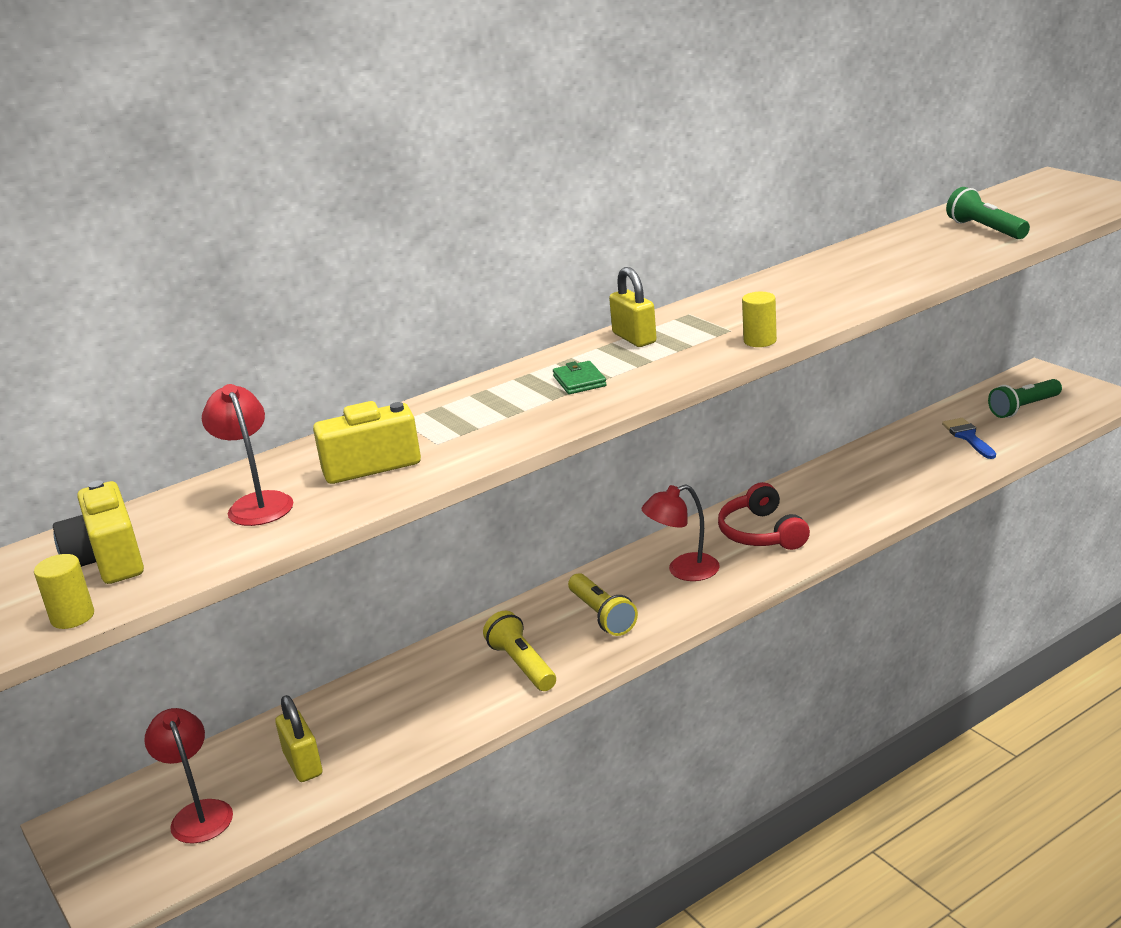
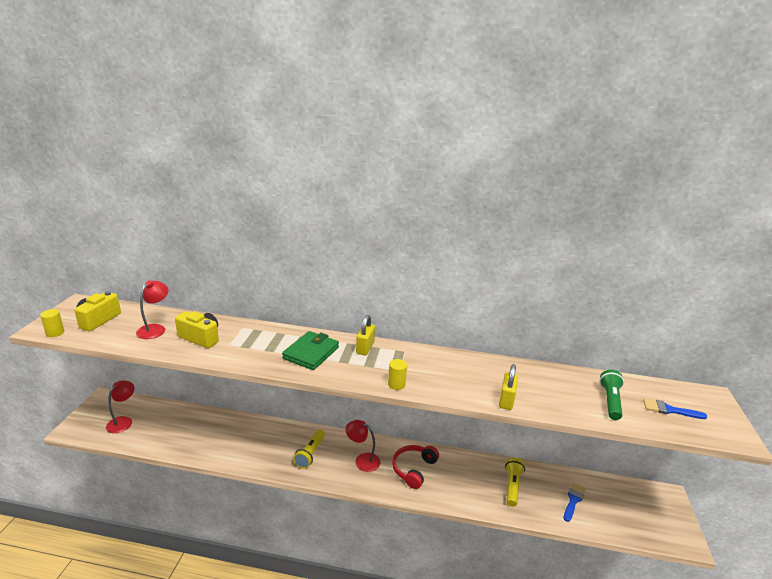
camera: 40 degrees right, 0 degrees up
(303, 764) = (163, 429): yellow padlock -> yellow padlock (506, 400)
(522, 665) = (260, 450): yellow flashlight -> yellow flashlight (512, 486)
(579, 381) = (311, 353): green wallet -> green wallet, size x1.90
(1024, 408) = (628, 508): green flashlight -> none
(1043, 207) = (669, 410): none -> blue brush

